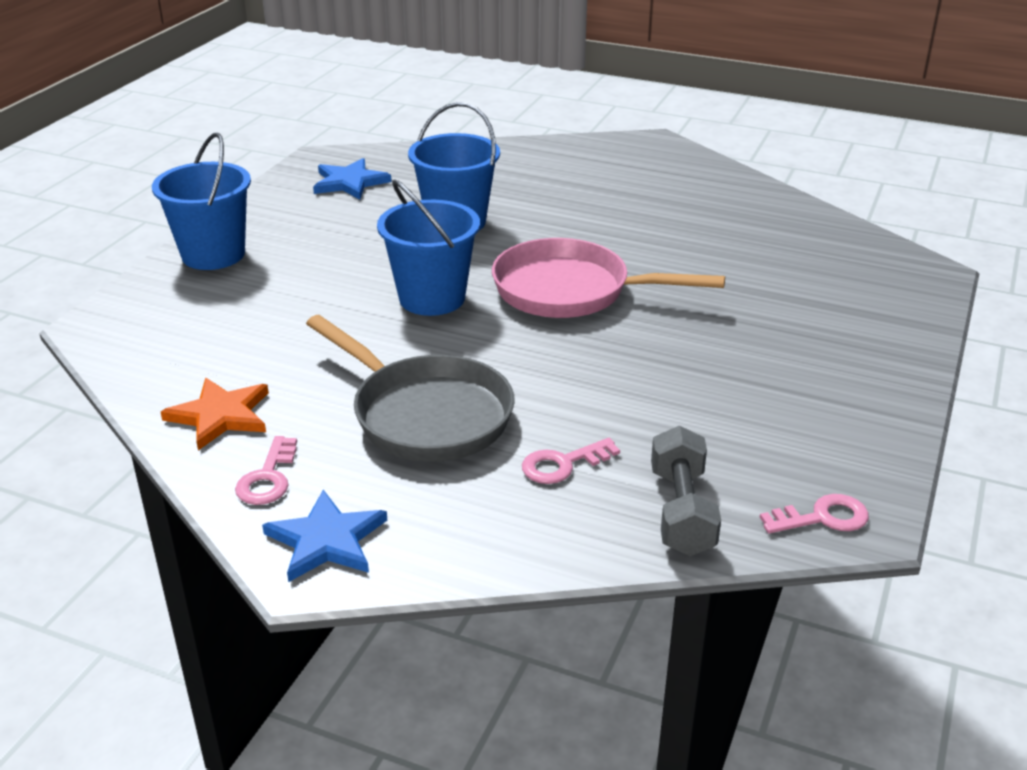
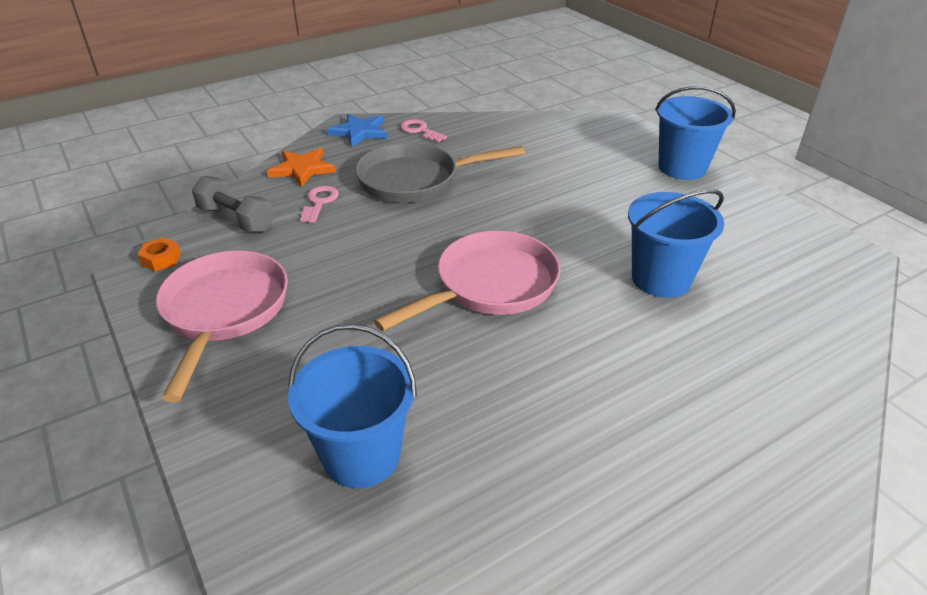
camera: 125 degrees right, 5 degrees up
(220, 415) = (485, 131): orange star -> orange star (302, 169)
(350, 182) = (786, 254): blue star -> none
(432, 298) = (541, 224): blue bucket -> blue bucket (361, 456)
(812, 414) = (224, 312): none -> pink pan
(822, 518) = (161, 259): pink key -> orange nut

